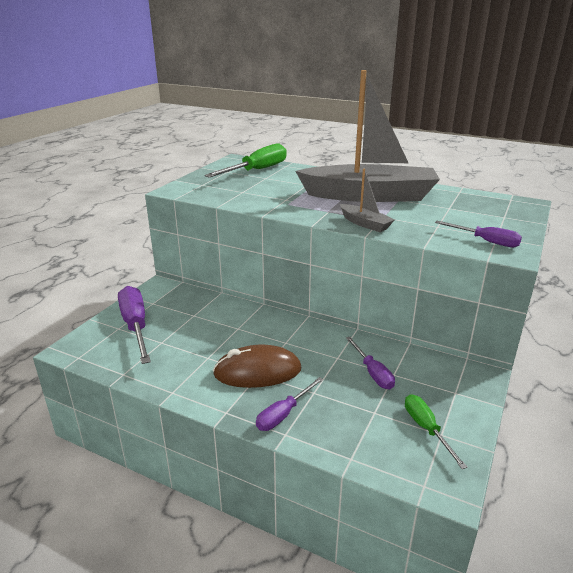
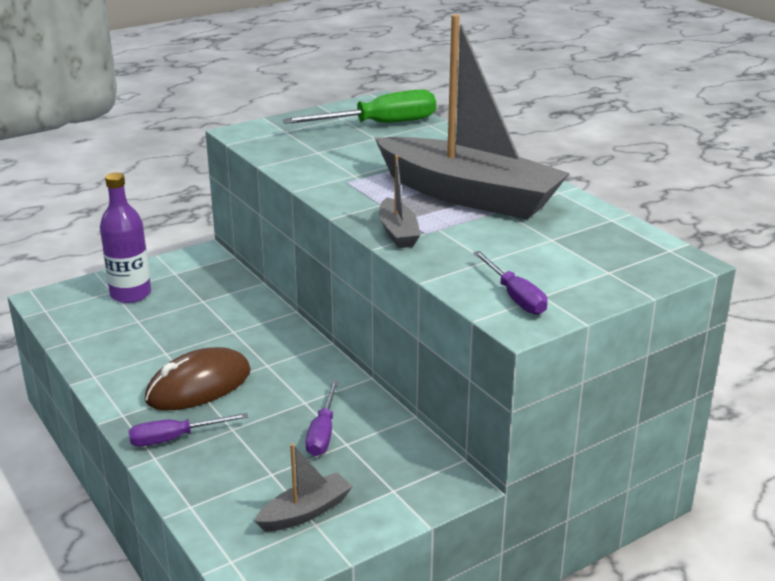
camera: 30 degrees right, 0 degrees up
(136, 326) = (130, 294): purple screwdriver -> purple bottle
(257, 372) = (199, 386): brown mouse -> brown mouse turned 60 degrees counterclockwise
(426, 429) = (305, 512): green screwdriver -> grey boat

